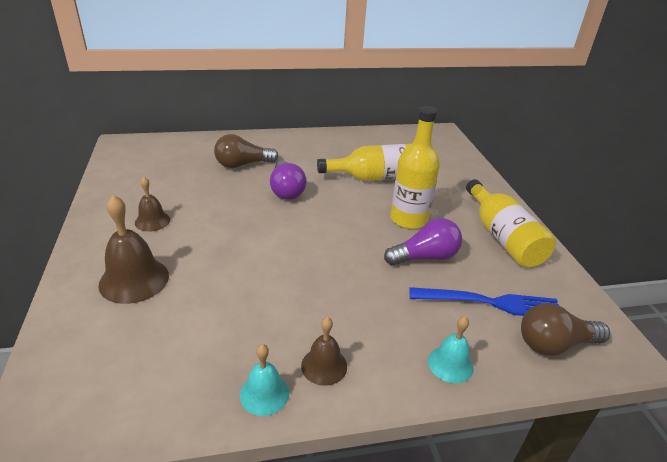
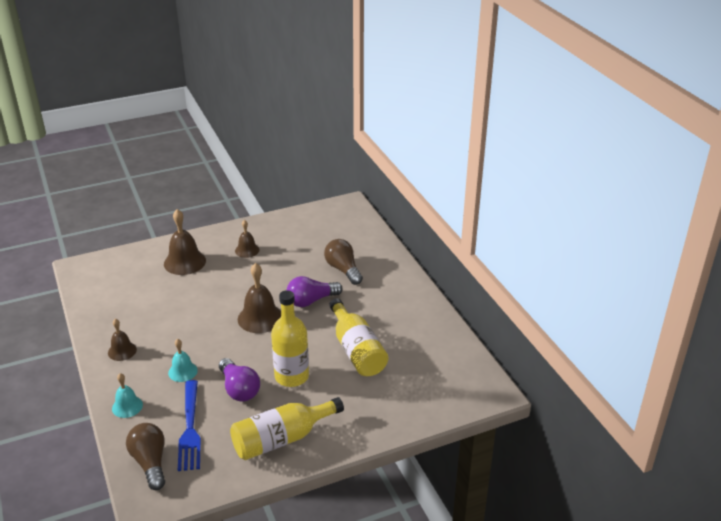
camera: 80 degrees right, 0 degrees up
(264, 393) = (101, 332): turquoise bell -> turquoise bell (182, 371)
(301, 227) = (260, 318): none -> brown bell

